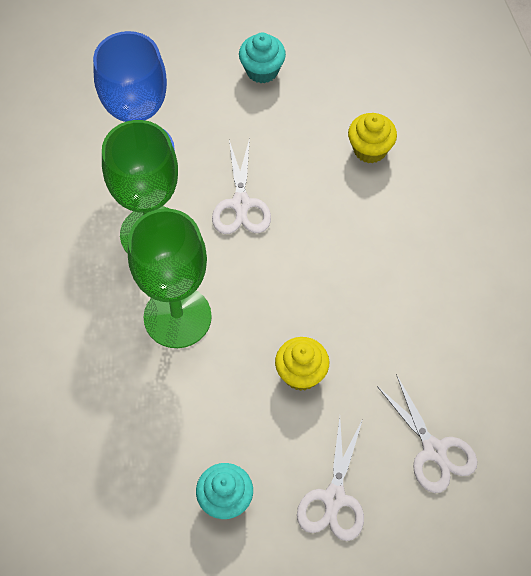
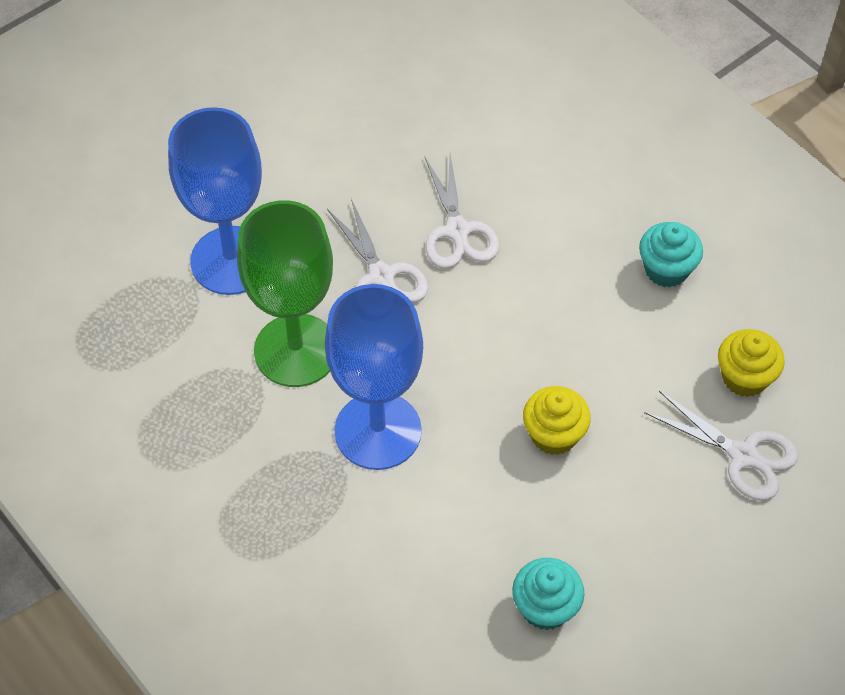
camera: 25 degrees left, 5 degrees down
(177, 317) = (378, 431): green goblet -> blue goblet
(262, 70) = (322, 118): turquoise cupcake -> turquoise cupcake (666, 269)
(334, 498) = (664, 553): white scissors -> white scissors (457, 231)
(370, 149) = (495, 160): yellow cupcake -> yellow cupcake (744, 377)

